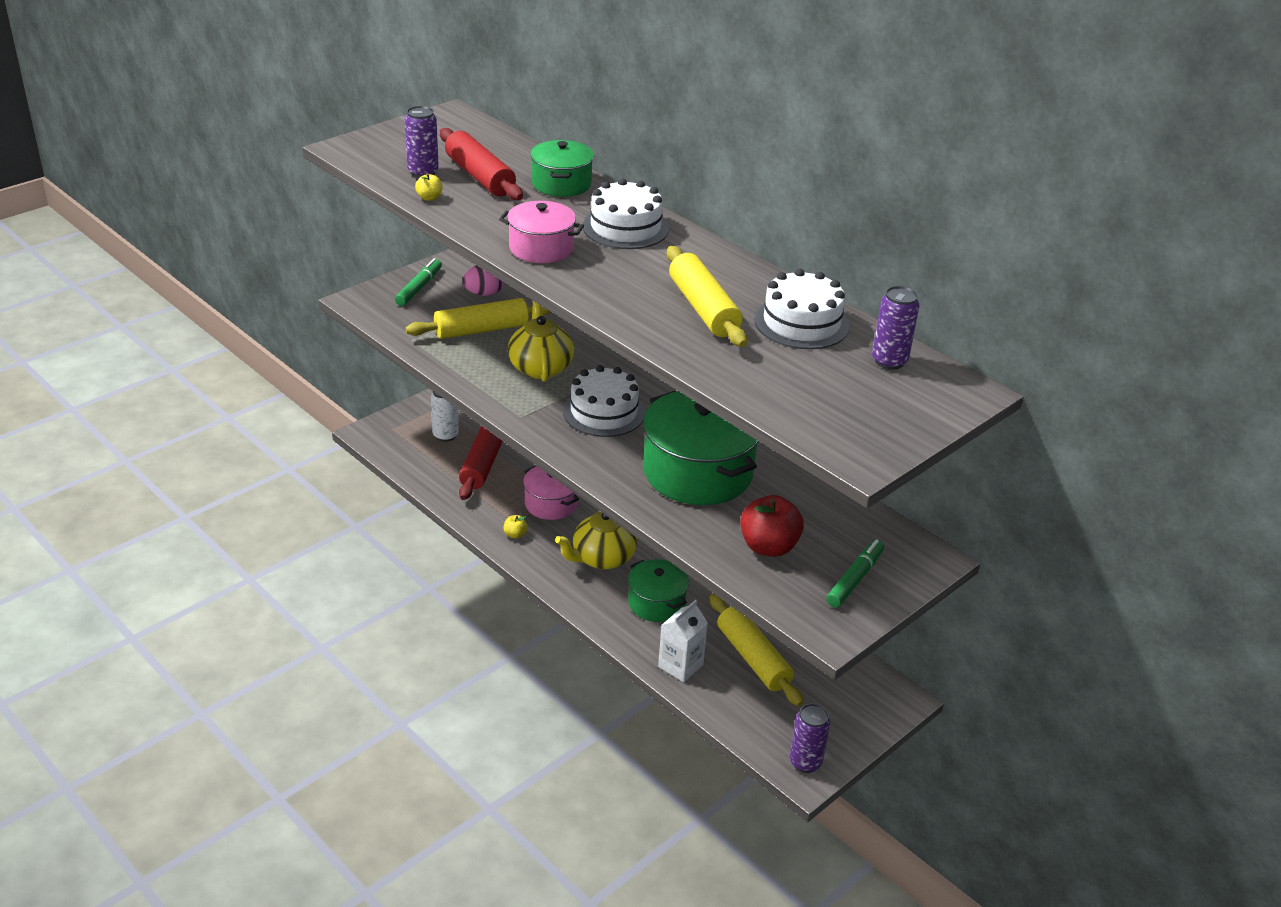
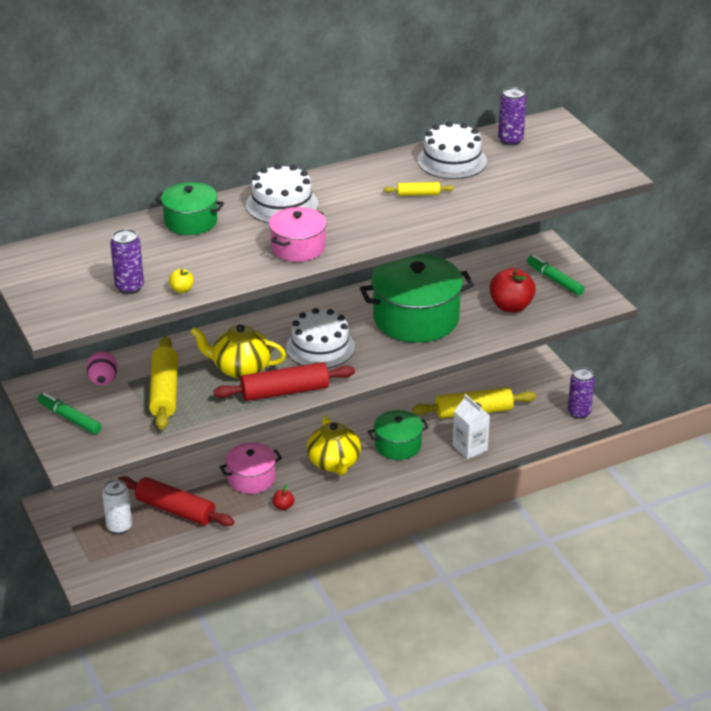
camera: 70 degrees left, 0 degrees up
(479, 176) = (154, 259): red rolling pin -> red rolling pin (285, 392)
(515, 534) = (283, 506): yellow apple -> red apple
(703, 308) = (418, 194): yellow rolling pin -> yellow rolling pin, size x0.49

